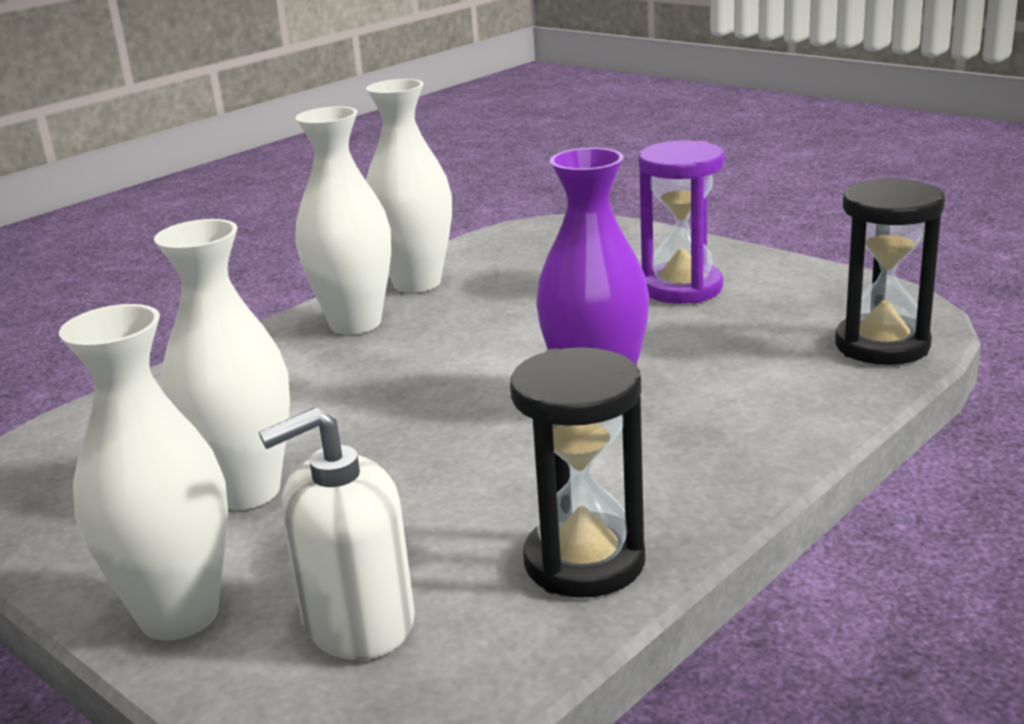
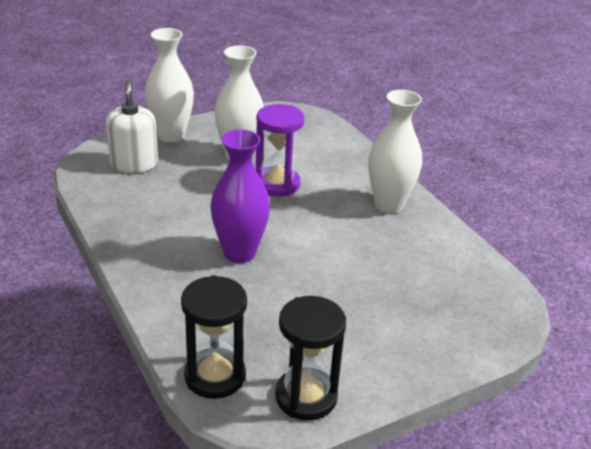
camera: 105 degrees right, 10 degrees up
(417, 283) = (436, 234): white vase -> none
(584, 562) = (119, 213): black hourglass -> black hourglass (306, 397)
(682, 288) = (359, 330): purple hourglass -> purple hourglass (277, 184)

